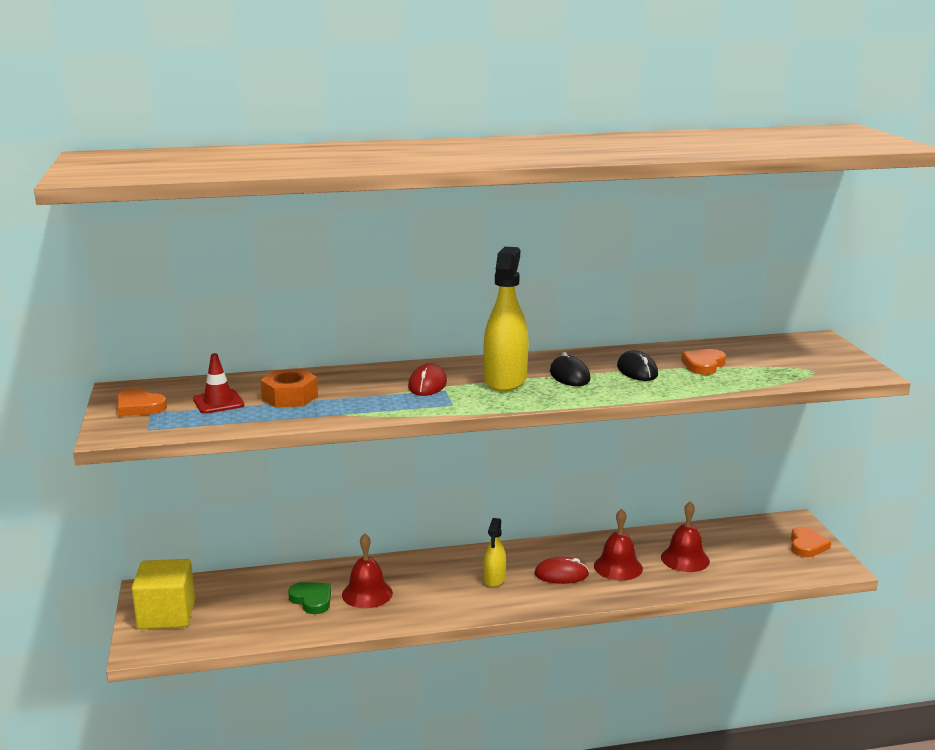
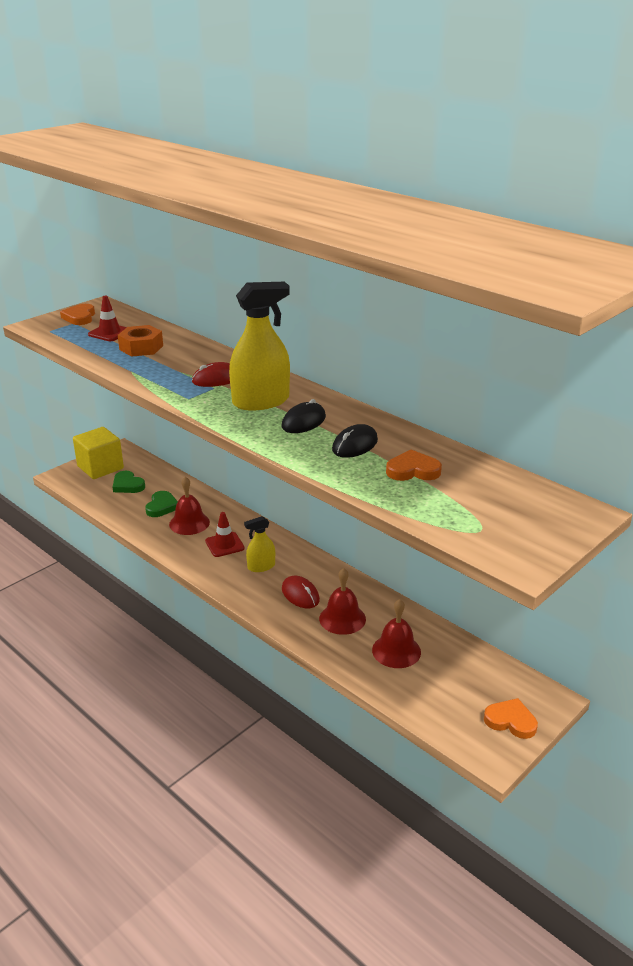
camera: 55 degrees right, 10 degrees up
(235, 608) = (128, 485): none -> green heart
(433, 586) = (224, 545): none -> red traffic cone
(807, 545) = (510, 721): orange heart -> orange heart turned 135 degrees counterclockwise

